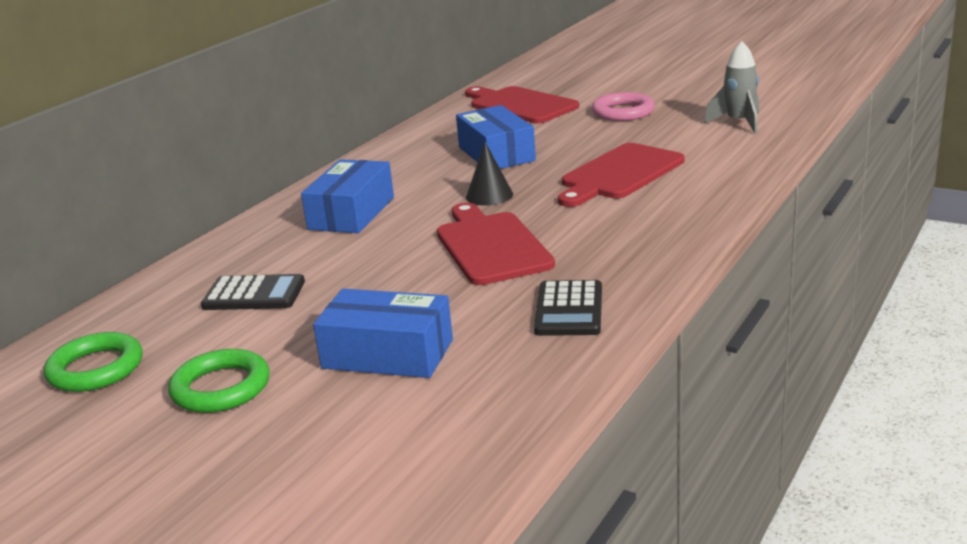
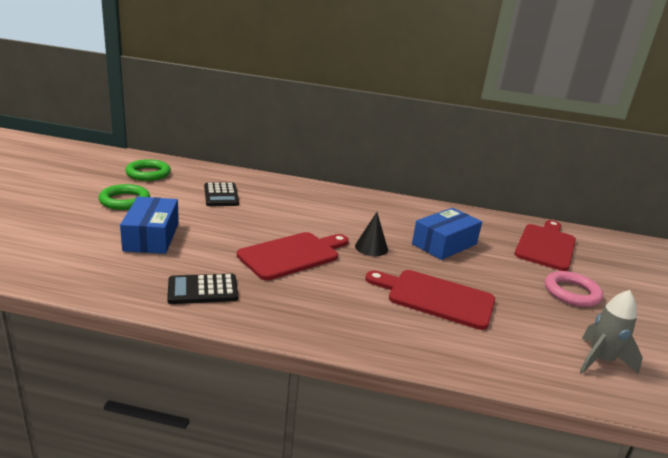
camera: 65 degrees right, 0 degrees up
(351, 213) = (327, 207): blue box -> none

